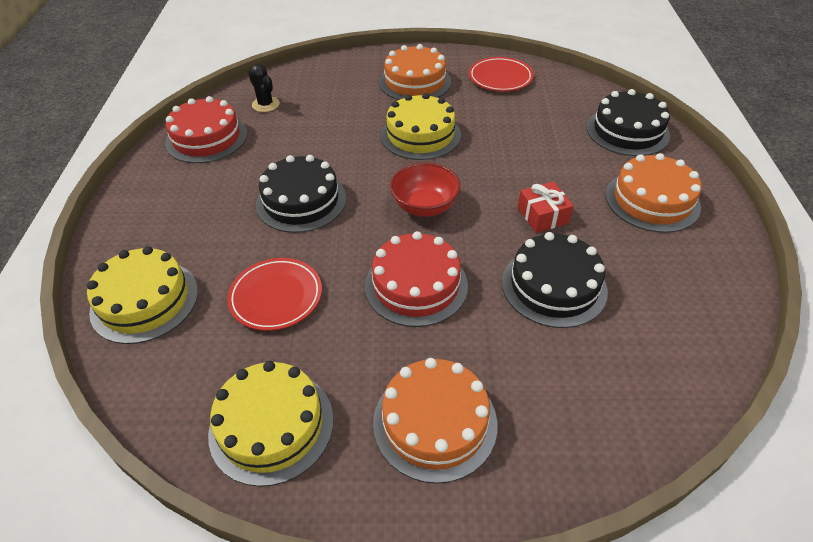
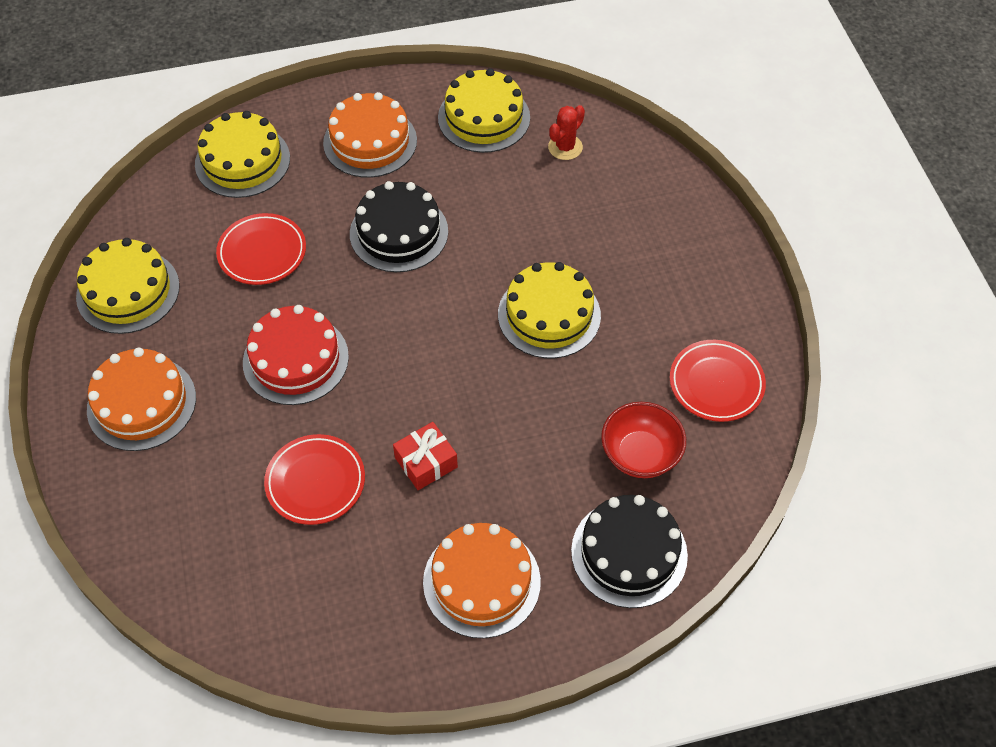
camera: 75 degrees right, 10 degrees up
(206, 138) = (484, 117): red cake -> yellow cake
(265, 104) = (565, 147): black cactus -> red cactus
(415, 82) = (670, 285): orange cake -> orange cake (370, 141)
(424, 206) = (415, 344): red bowl -> red bowl (640, 454)
(554, 286) = (315, 482): black cake -> red plate

